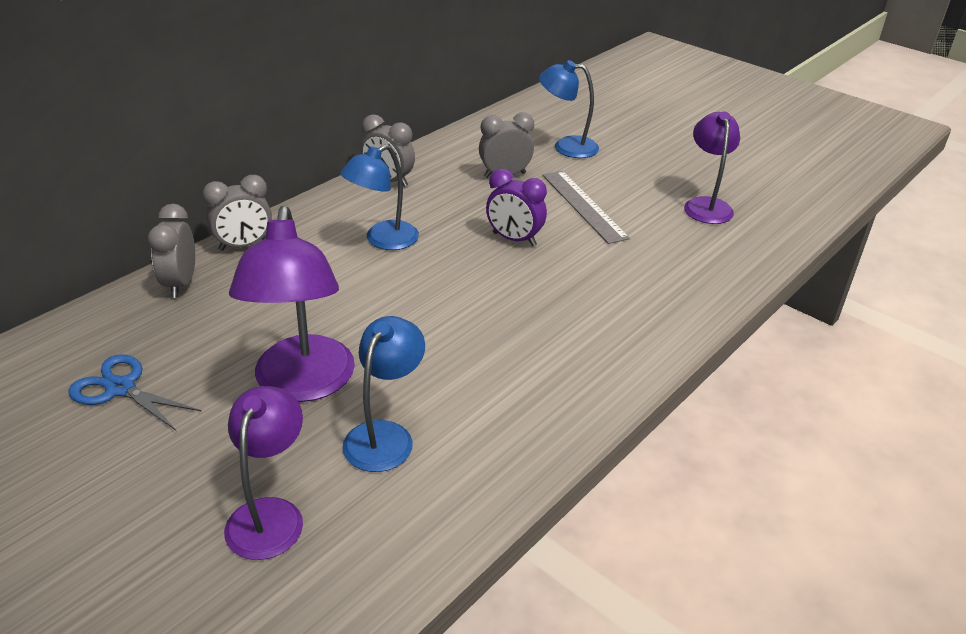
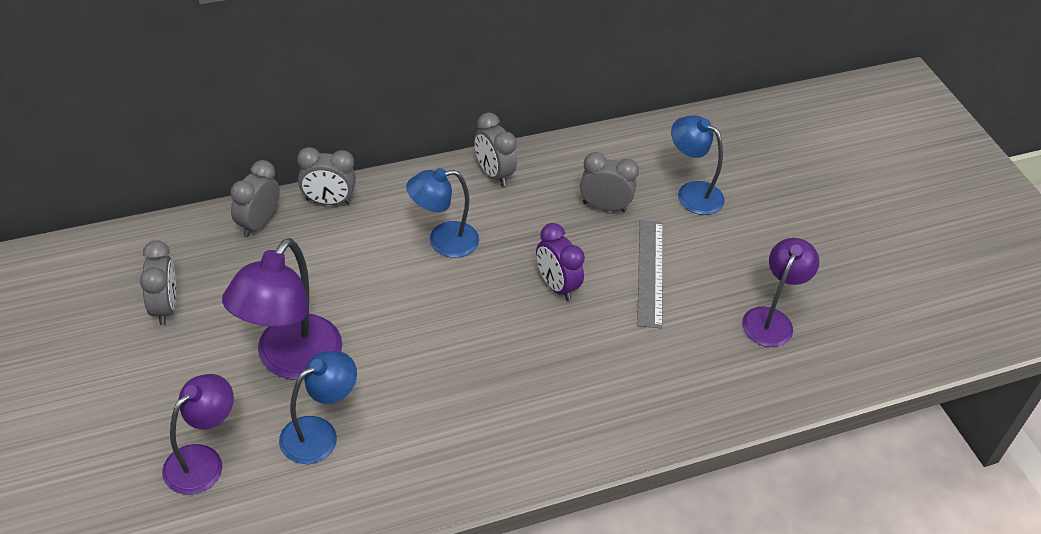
camera: 25 degrees right, 10 degrees up
(120, 388) = (164, 307): blue scissors -> grey clock

